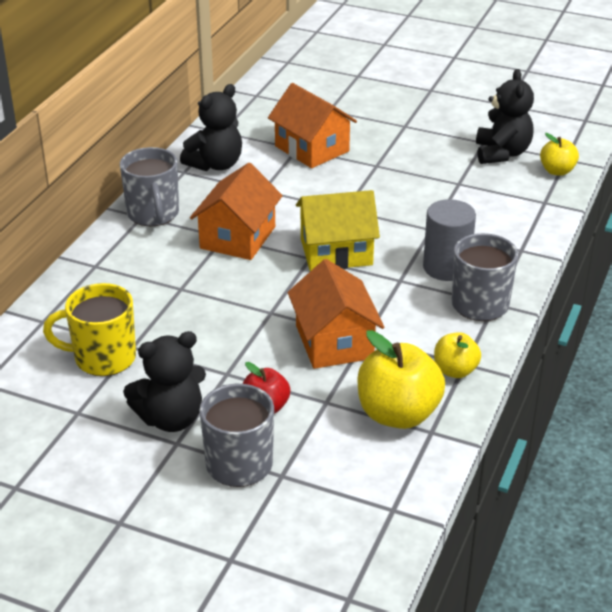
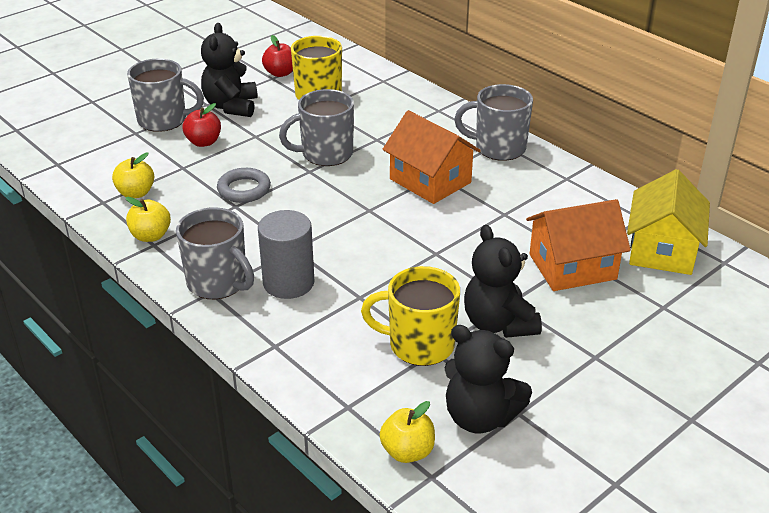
camera: 115 degrees right, 0 degrees up
(61, 409) = (280, 73): none -> red apple
(215, 164) = (570, 198): black teddy bear -> black teddy bear (498, 324)
(232, 312) = (325, 154): none -> grey mug
(334, 342) = (244, 189): orange house -> grey ring
(336, 252) = (366, 226): yellow house -> yellow house (662, 250)
(398, 414) = (136, 193): yellow apple -> yellow apple, size x0.56
(458, 190) = (419, 345): none -> yellow mug

